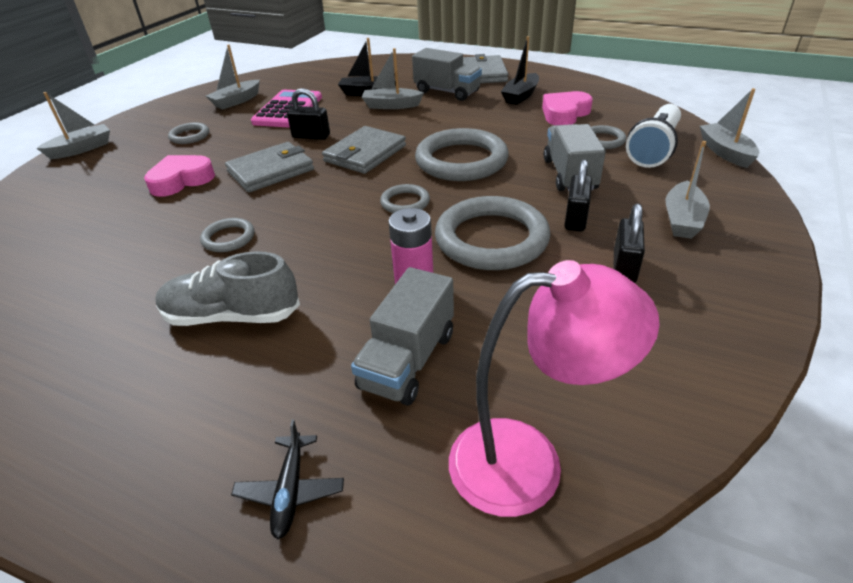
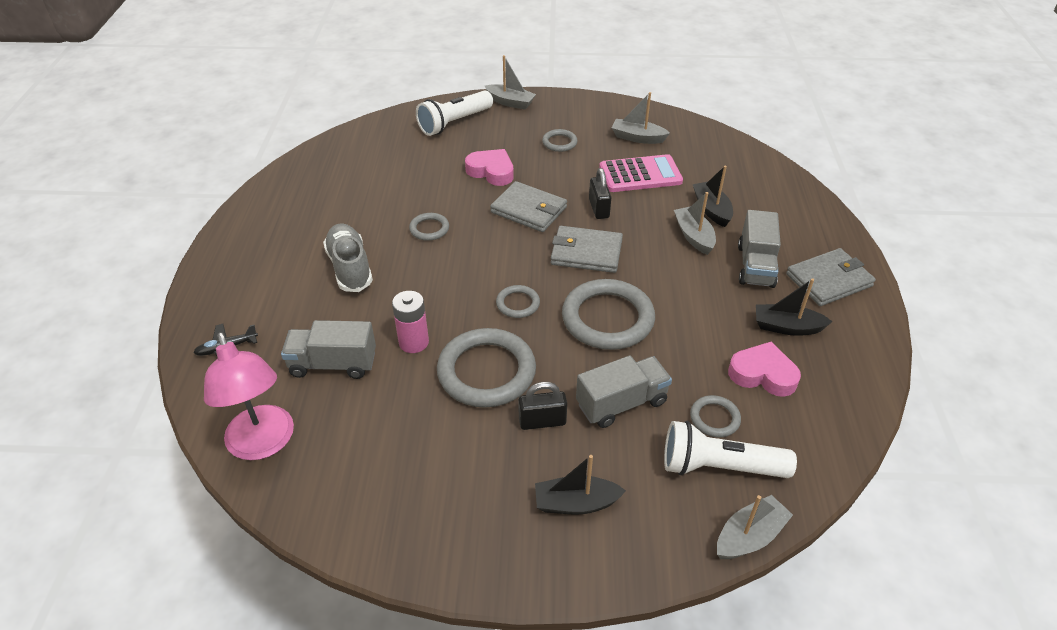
camera: 65 degrees right, 5 degrees up
(60, 188) = (454, 123): none -> white flashlight
(624, 267) = (480, 466): black padlock -> none
(682, 220) = (575, 503): grey boat -> black boat

